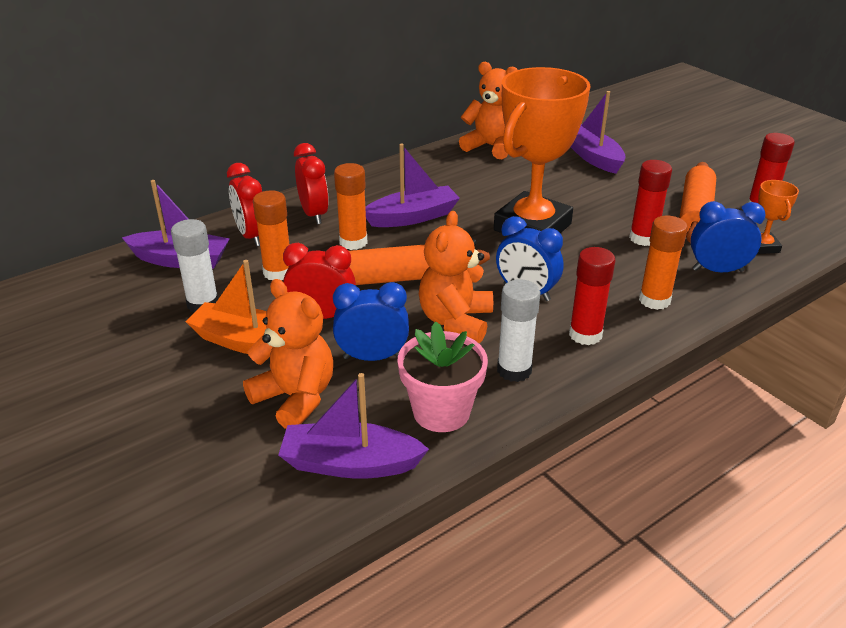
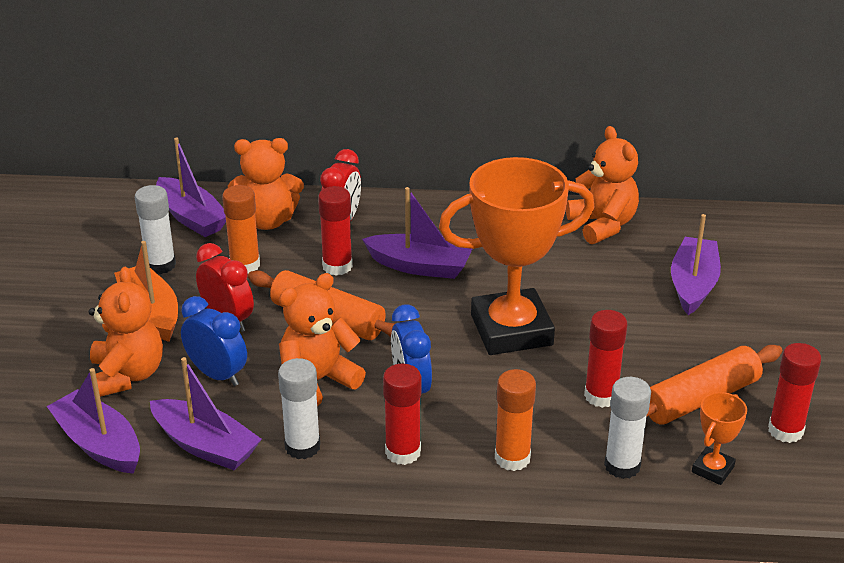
camera: 40 degrees right, 0 degrees up
(251, 236) = (267, 221): red clock -> orange teddy bear
(353, 242) = (337, 266): orange glue stick -> red glue stick
(441, 412) = (205, 445): pink flower pot -> purple boat
(717, 270) = (622, 466): blue clock -> white glue stick

